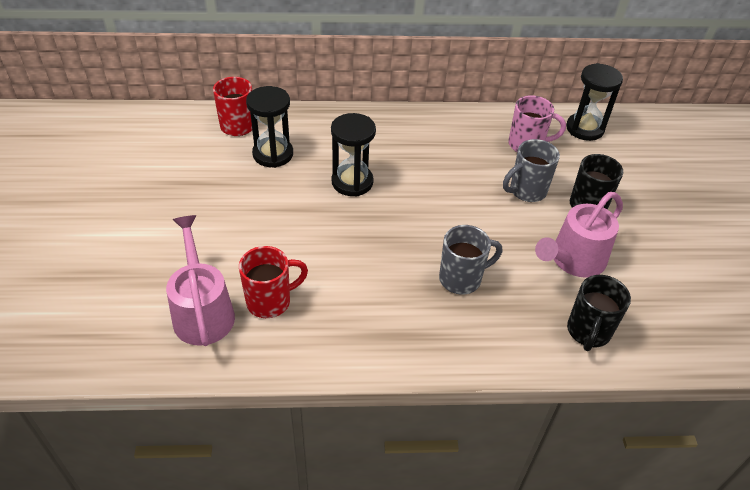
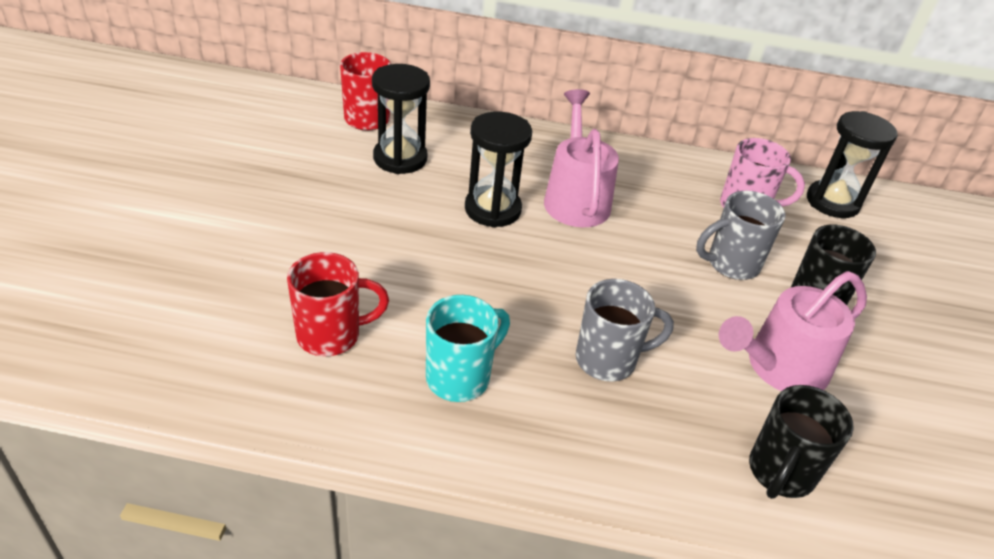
camera: 10 degrees right, 5 degrees down
(202, 311) = (236, 329): pink watering can -> pink watering can (575, 198)
(367, 312) = (460, 377): none -> turquoise mug

